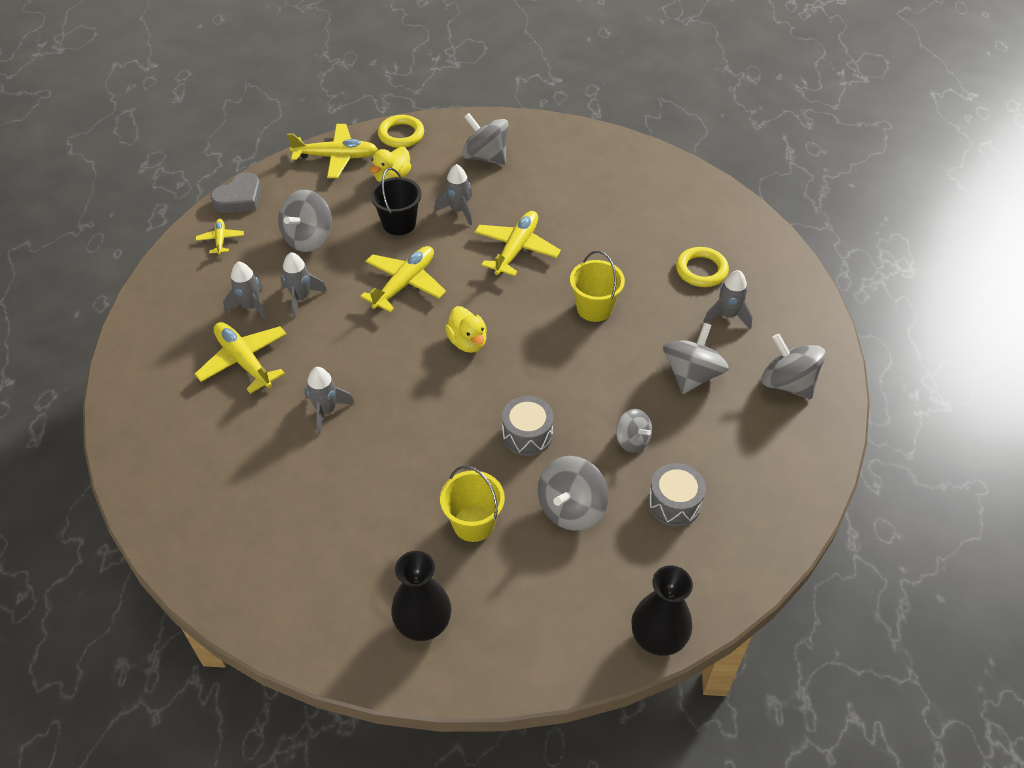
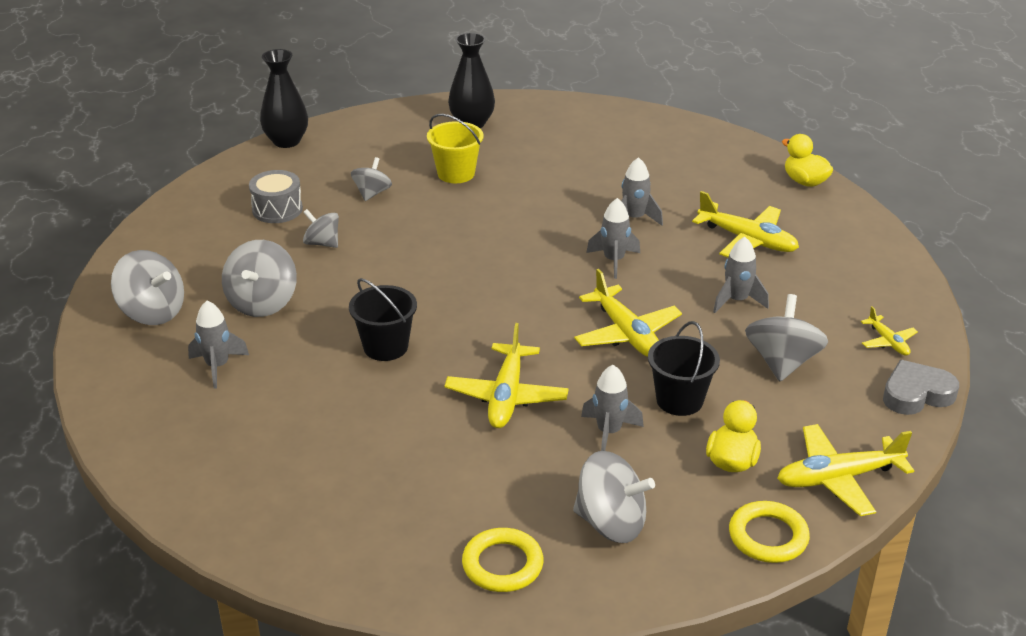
camera: 165 degrees right, 15 degrees down
(239, 198) = (916, 394): grey heart -> grey heart turned 45 degrees clockwise
(251, 307) = (784, 284): grey rocket -> grey rocket (614, 261)
(405, 283) = (627, 334): yellow plane -> yellow plane turned 45 degrees counterclockwise
(468, 342) = (522, 292): yellow duck -> yellow duck (805, 182)
(527, 435) = (428, 232): grey drum -> none
(571, 508) = (372, 193): grey spinning top -> grey spinning top, size x0.62
(594, 308) = (385, 347): yellow bucket -> black bucket
(701, 270) = (251, 413): yellow ring -> yellow ring (502, 564)

